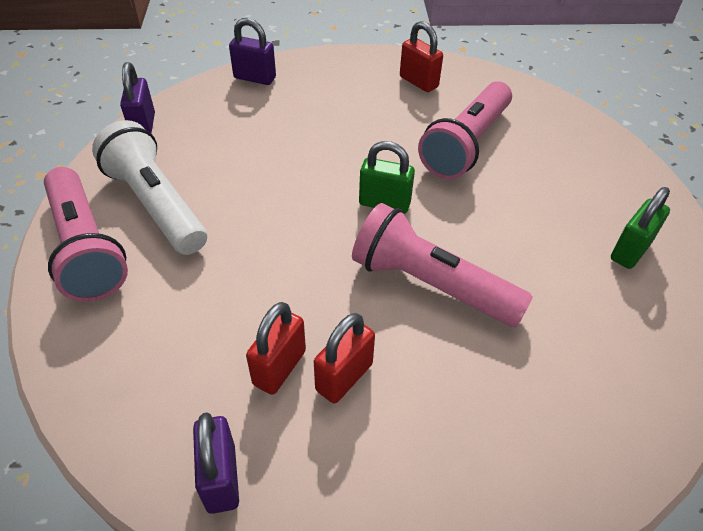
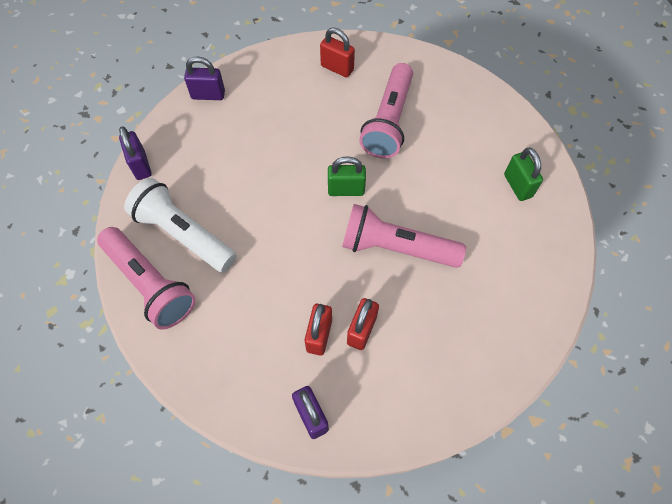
camera: 15 degrees left, 15 degrees up
(630, 251) = (517, 186): green padlock -> green padlock turned 45 degrees counterclockwise

